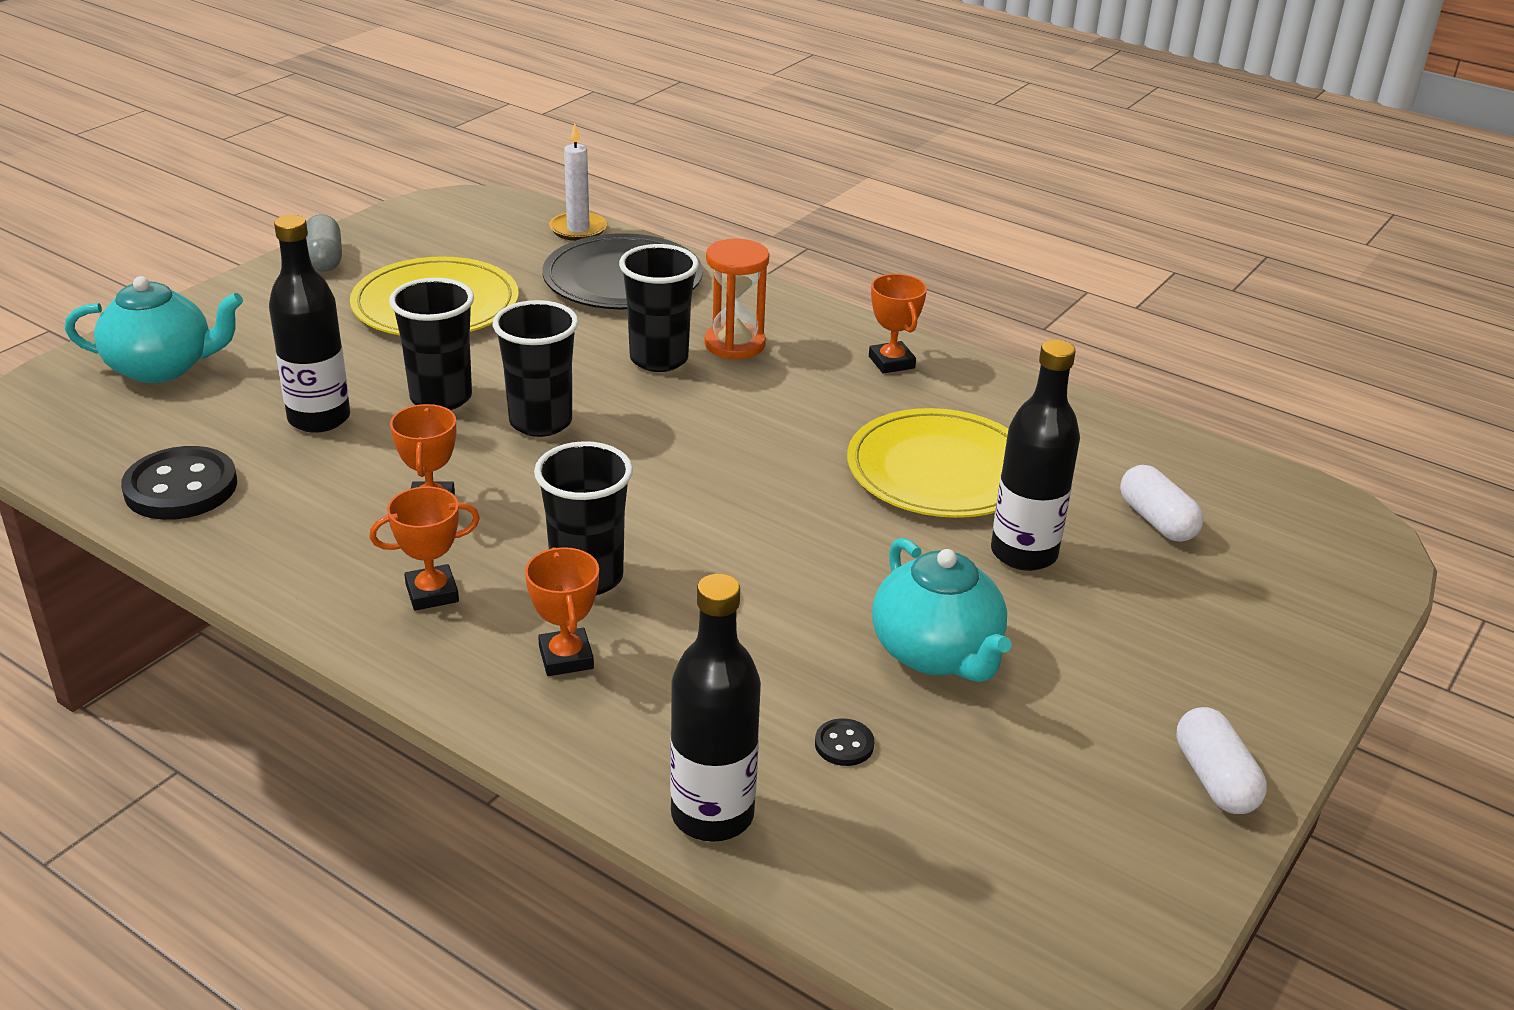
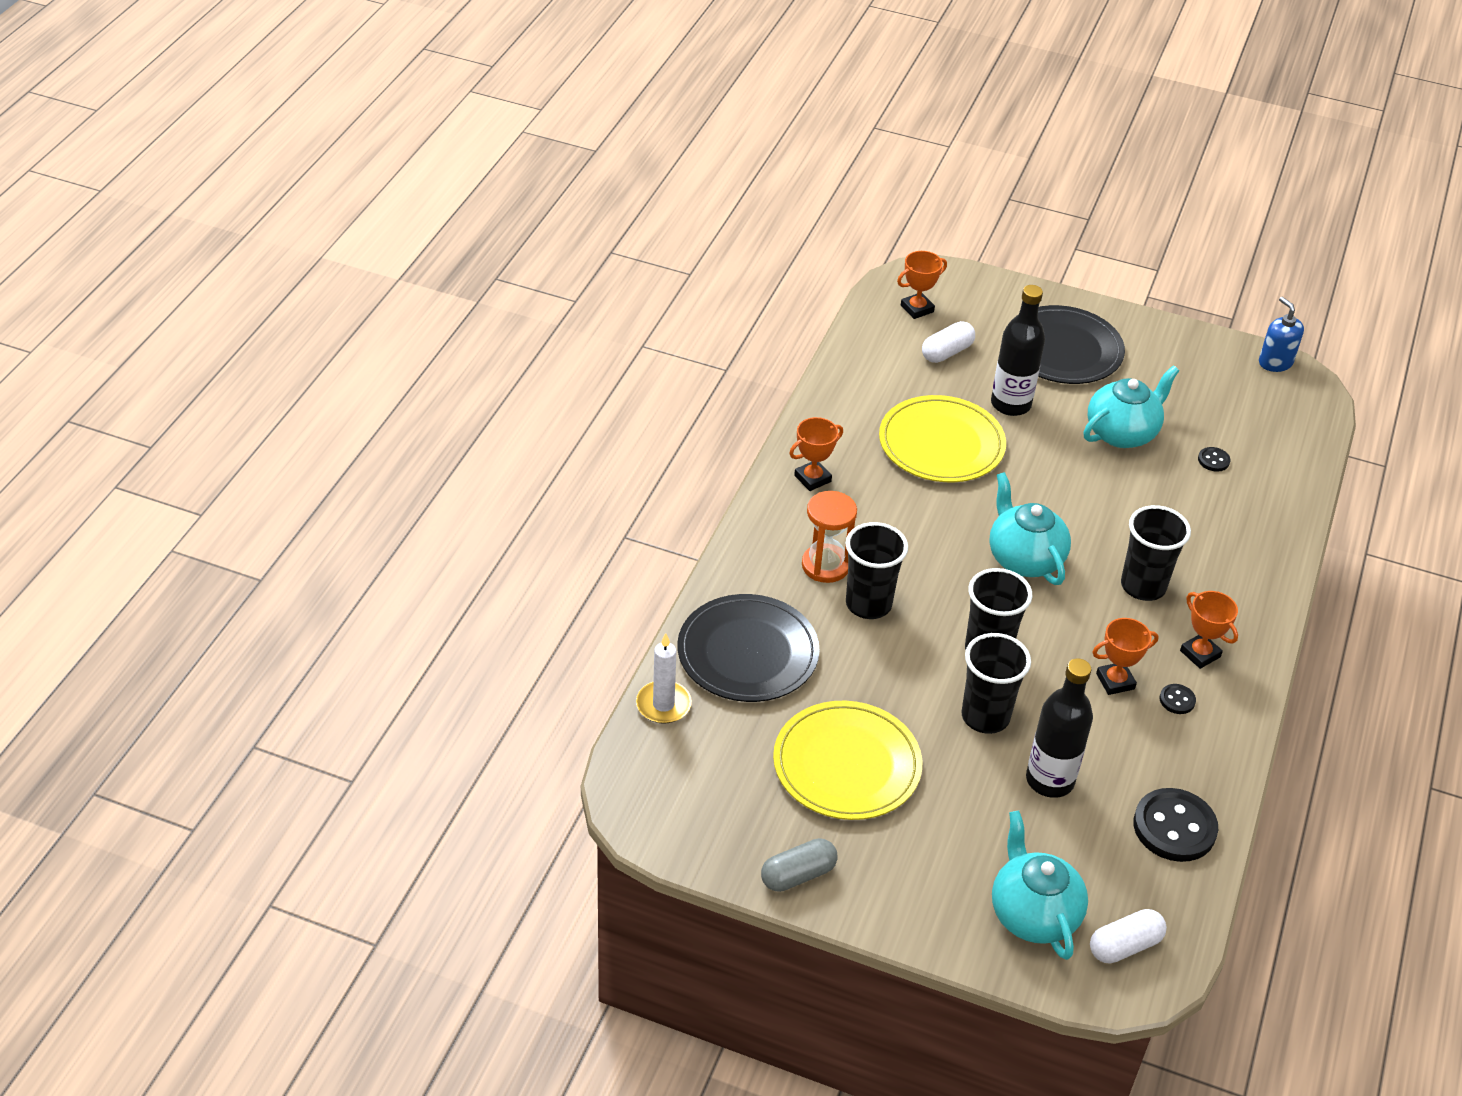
camera: 105 degrees left, 10 degrees up
(366, 547) = (1177, 700): none -> black button
(566, 658) = (1217, 579): orange trophy -> orange trophy (917, 309)
(686, 486) = (1024, 559): none -> turquoise teapot
(712, 815) = (1291, 500): black bottle -> none
(1131, 943) = (1275, 362): none -> blue soap dispenser
(1167, 645) = (1063, 350): none -> black plate
(1215, 779) = (1156, 336): white capsule -> white capsule (1124, 946)

